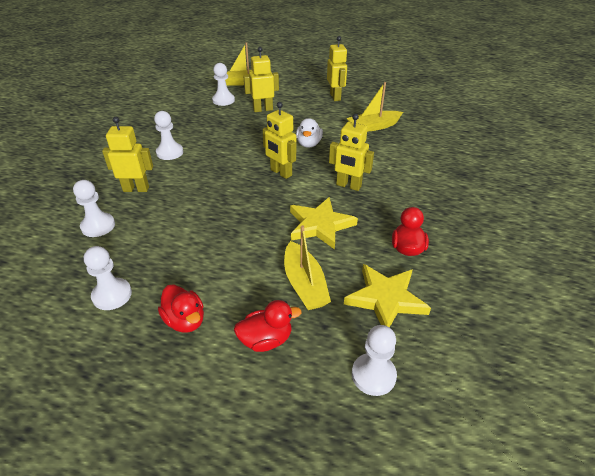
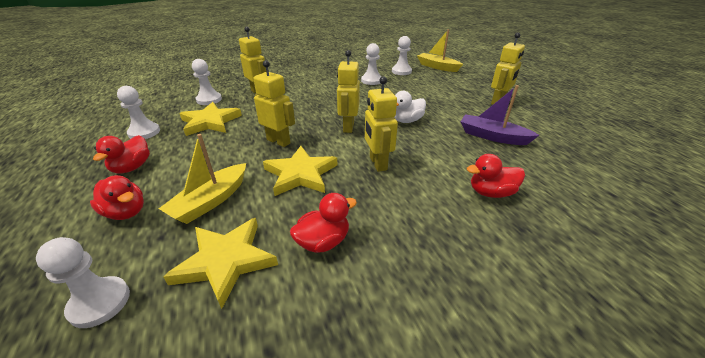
camera: 50 degrees right, 5 degrees down
(157, 242) = (210, 122): none -> yellow star
(170, 152) = (311, 84): white pawn -> white pawn (371, 81)
(263, 109) = (418, 86): yellow robot -> yellow robot (278, 141)
(373, 127) = (492, 136): yellow boat -> purple boat
(426, 164) = (491, 192): none -> red duck

